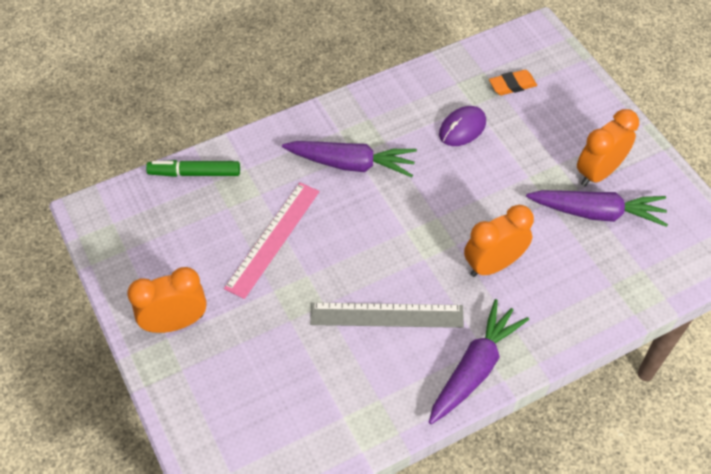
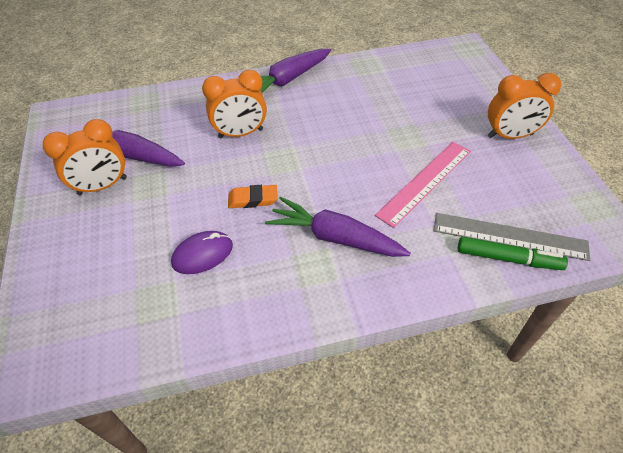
camera: 165 degrees left, 5 degrees down
(386, 315) = (338, 116): grey ruler -> grey ruler (509, 236)
(512, 85) = (116, 297): orange eraser -> orange eraser (253, 199)

